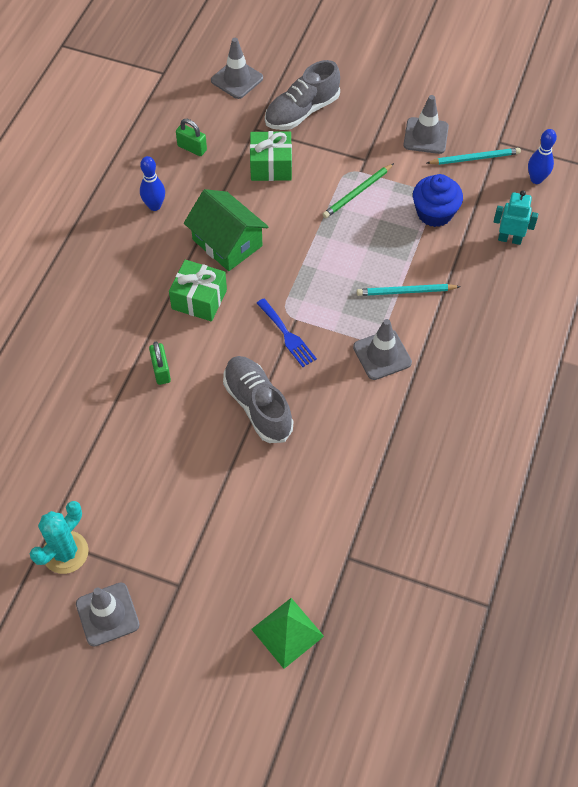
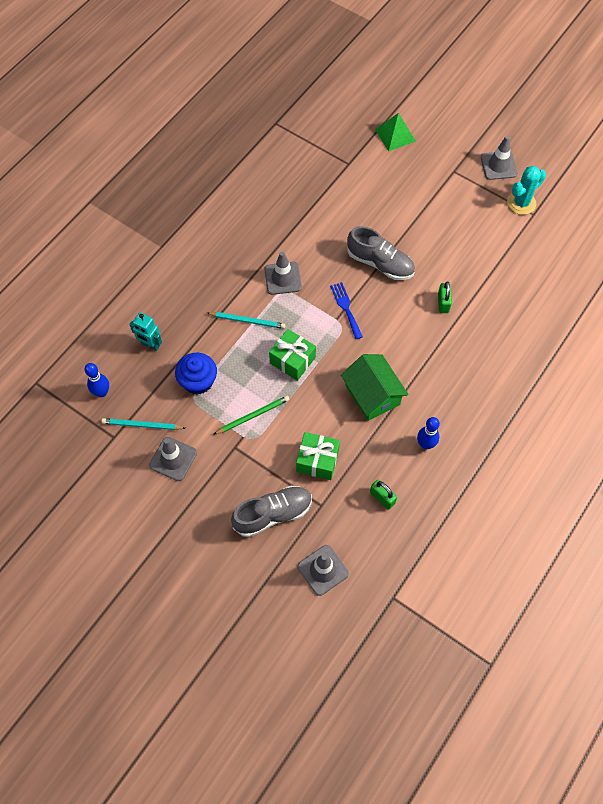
camera: 165 degrees left, 5 degrees up
(199, 299) = (405, 351): green gift -> green gift (292, 360)
(257, 406) = (380, 263): grey shoe -> grey shoe turned 45 degrees counterclockwise

